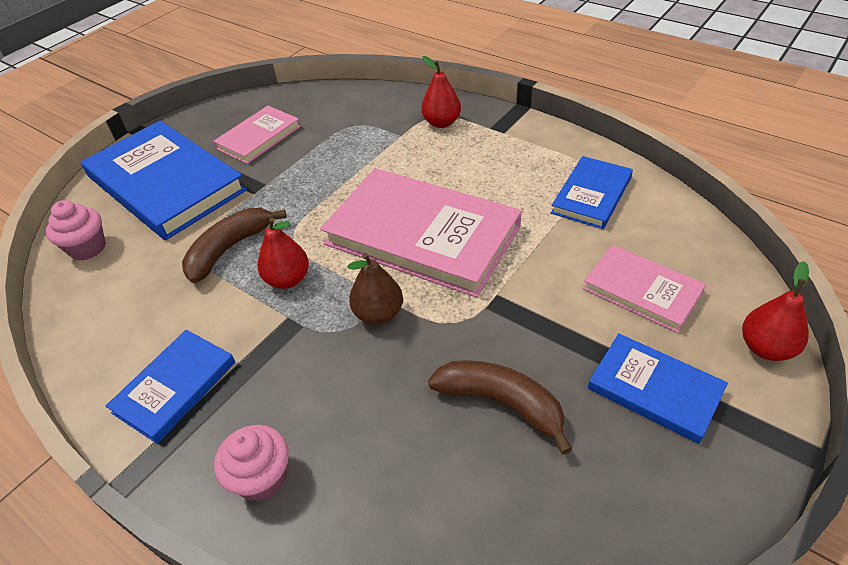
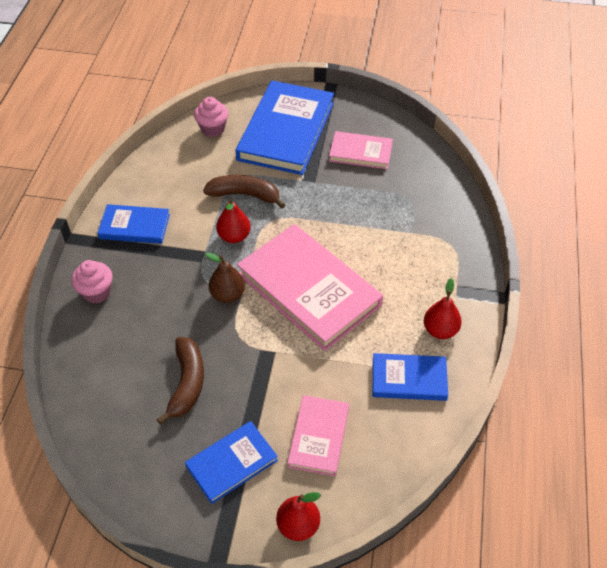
camera: 60 degrees right, 5 degrees up
(422, 236) = (308, 289): pink book -> pink book turned 45 degrees counterclockwise
(441, 123) = (444, 251): red pear -> red pear (440, 330)
(654, 389) = (232, 463): blue book -> blue book turned 45 degrees clockwise

